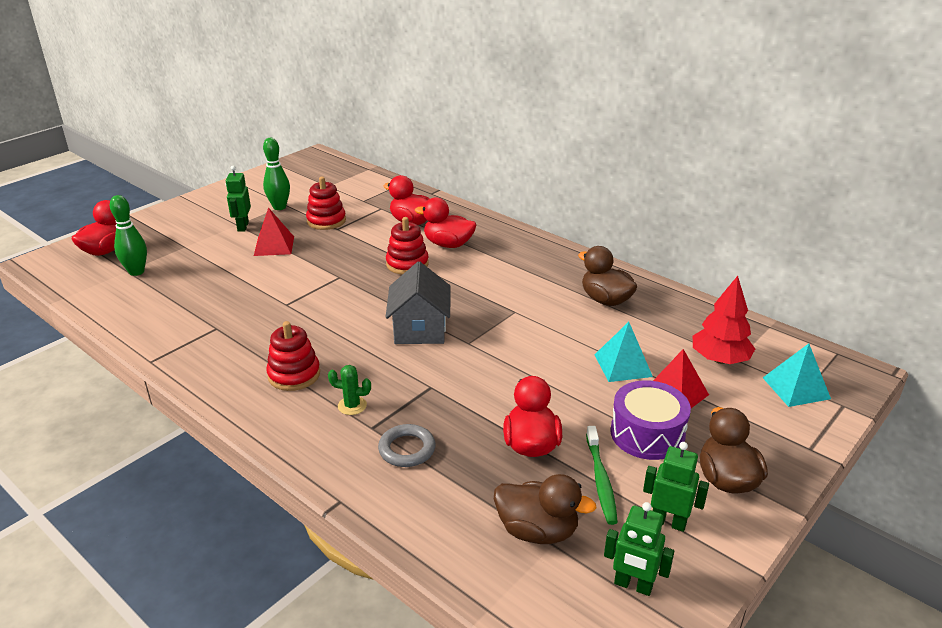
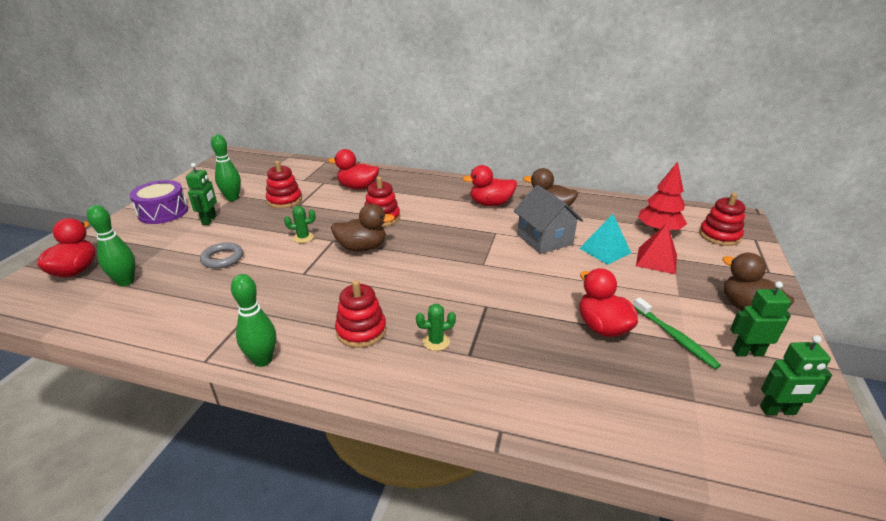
camera: 25 degrees left, 0 degrees up
(194, 375) = (263, 360): none -> green bowling pin
(243, 226) = (209, 220): green robot -> green robot turned 150 degrees counterclockwise
(274, 246) = (252, 229): red pyramid -> none
(313, 267) = (303, 237): none -> green cactus
(407, 449) = (514, 363): grey ring -> grey ring (222, 258)
(420, 329) = (436, 264): grey house -> grey house (544, 239)
(448, 244) = (401, 197): red duck -> red duck (490, 204)
(537, 531) = (674, 394): brown duck -> brown duck (362, 248)
(647, 434) = (668, 293): purple drum -> purple drum (163, 212)
(796, 388) = (719, 236): turquoise pyramid -> red stacking toy

